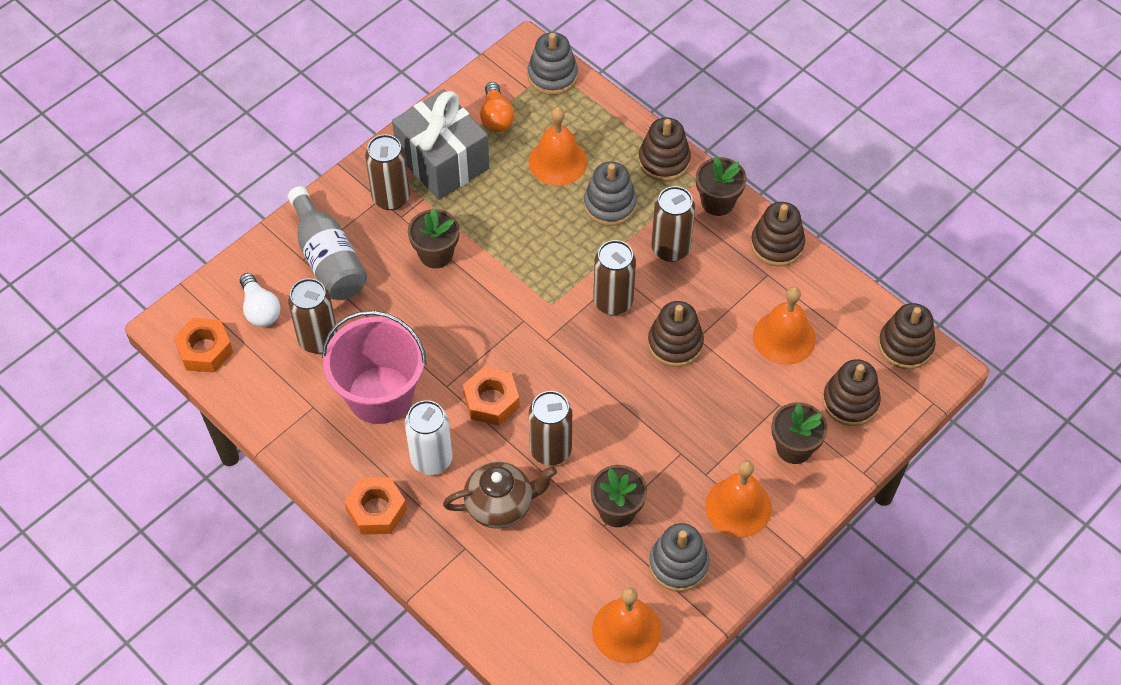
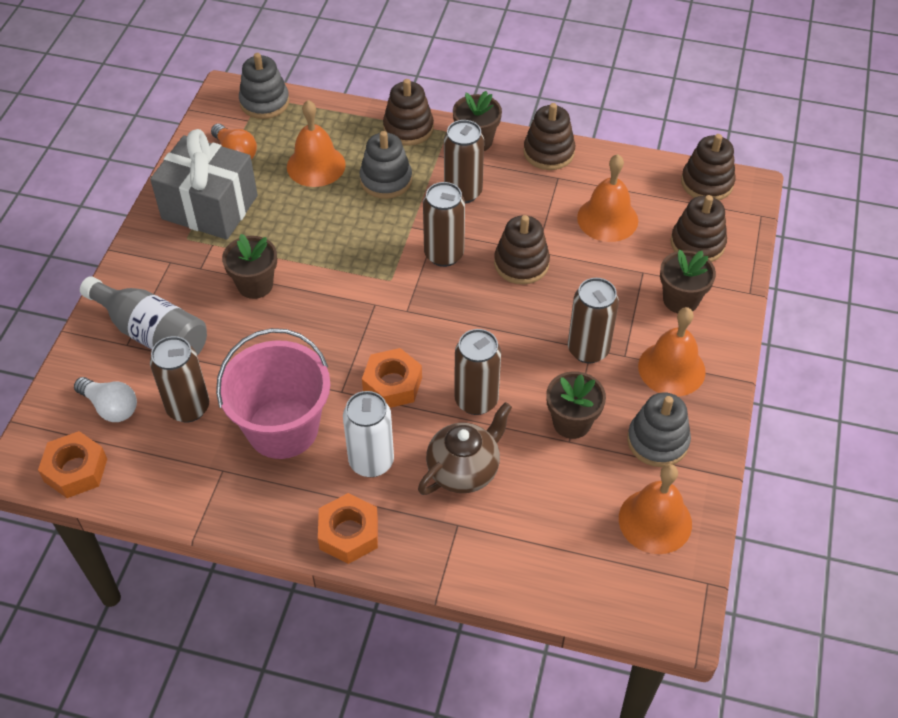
camera: 30 degrees left, 5 degrees down
(391, 198) = (180, 256): brown can -> brown can (588, 350)

